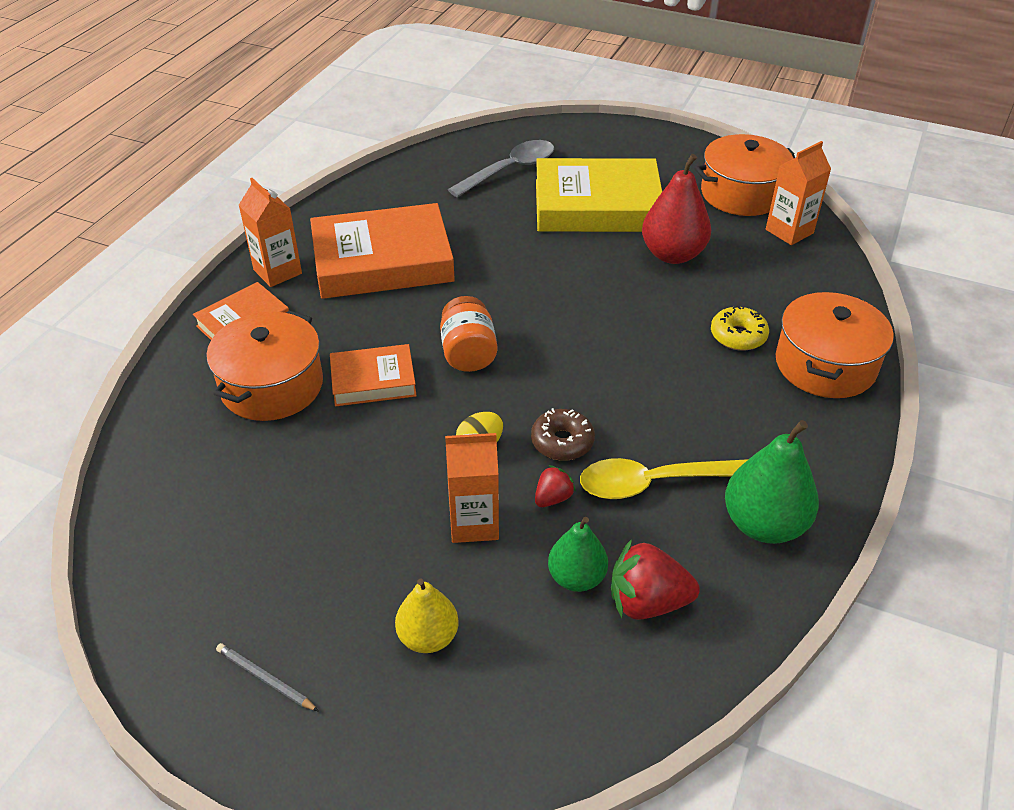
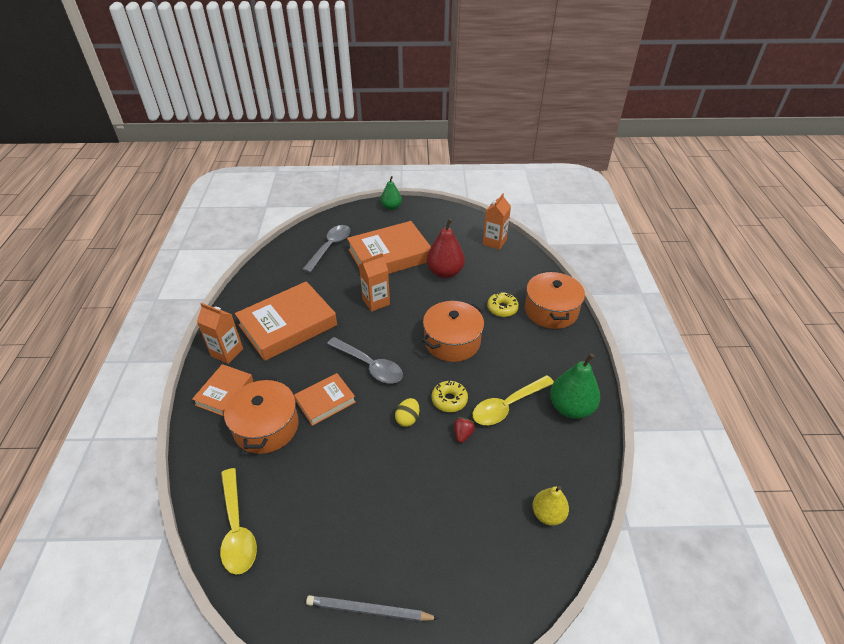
camera: 25 degrees left, 0 degrees up
(157, 502) = (237, 529): none -> yellow spoon
(265, 679) = (369, 610): grey pencil -> grey pencil, size x1.63
(428, 637) = (444, 543): yellow pear -> yellow pear (548, 514)
(468, 353) = (370, 366): orange jar -> grey spoon
(474, 523) = (430, 465): orange carton -> orange carton (376, 302)
(562, 442) = (449, 400): brown donut -> yellow donut
(576, 577) = (500, 475): green pear -> green pear (391, 207)
(597, 205) = (390, 255): yellow book -> orange book
(647, 602) = (541, 473): red strawberry -> none
(741, 194) = (460, 227): orange pot -> orange pot (452, 341)

